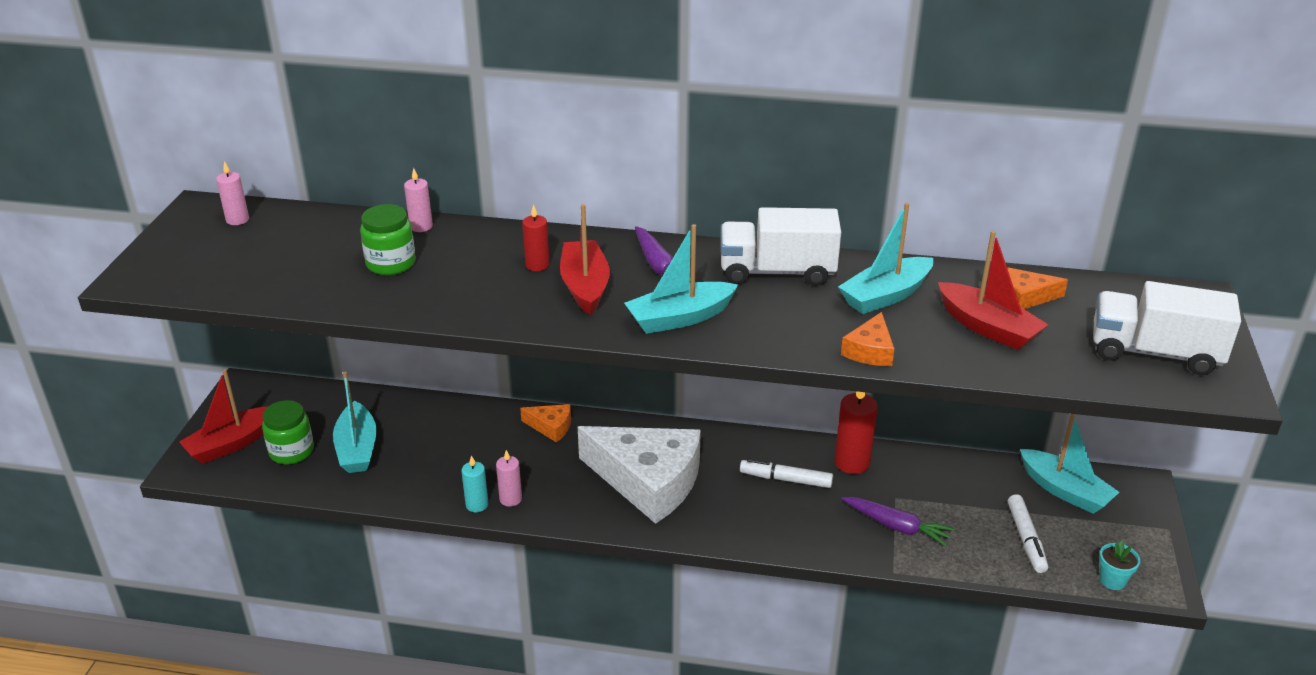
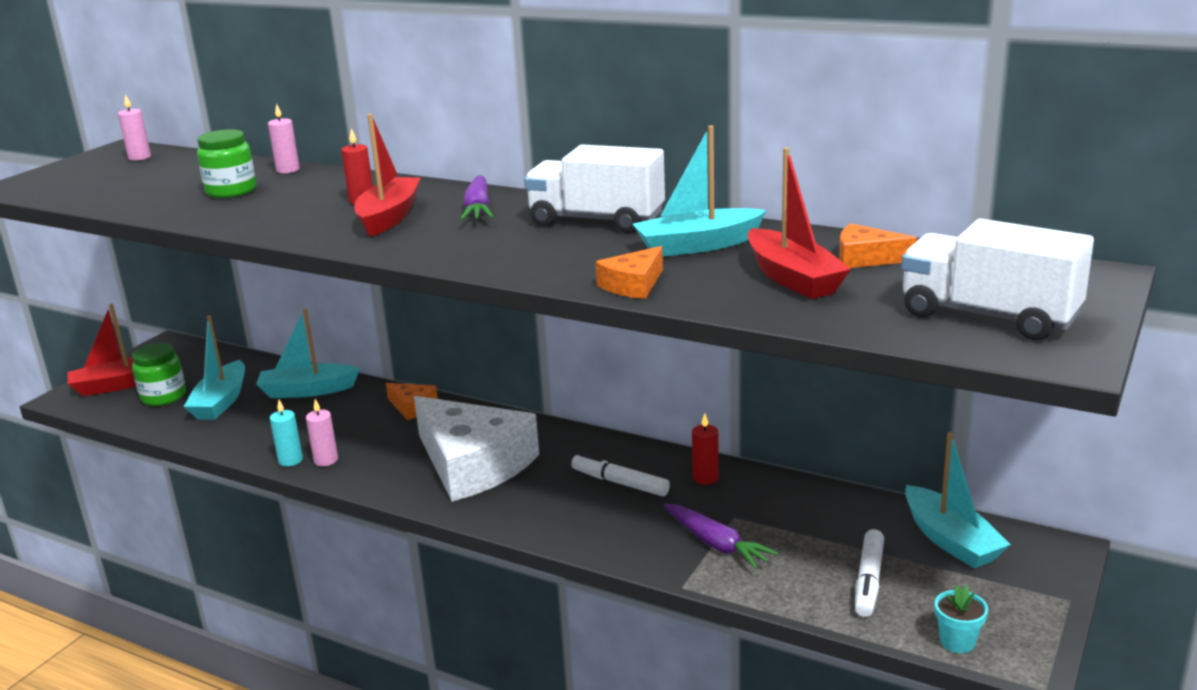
camera: 20 degrees right, 10 degrees down
(680, 318) = (456, 245): turquoise boat -> turquoise boat (307, 391)
(852, 463) = (705, 478): red candle -> red candle, size x0.61

